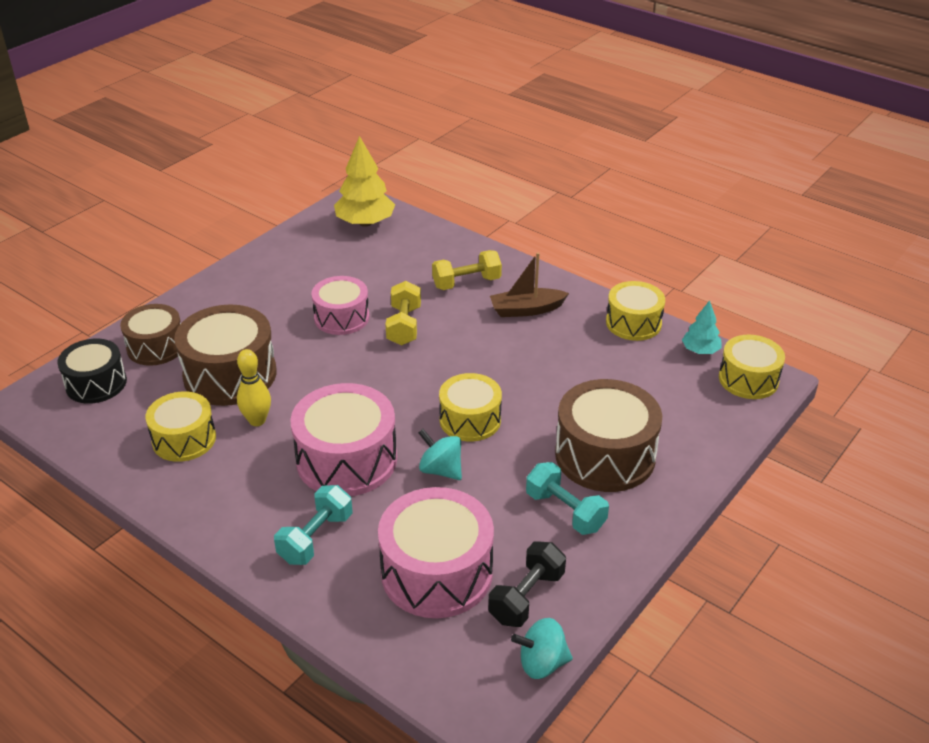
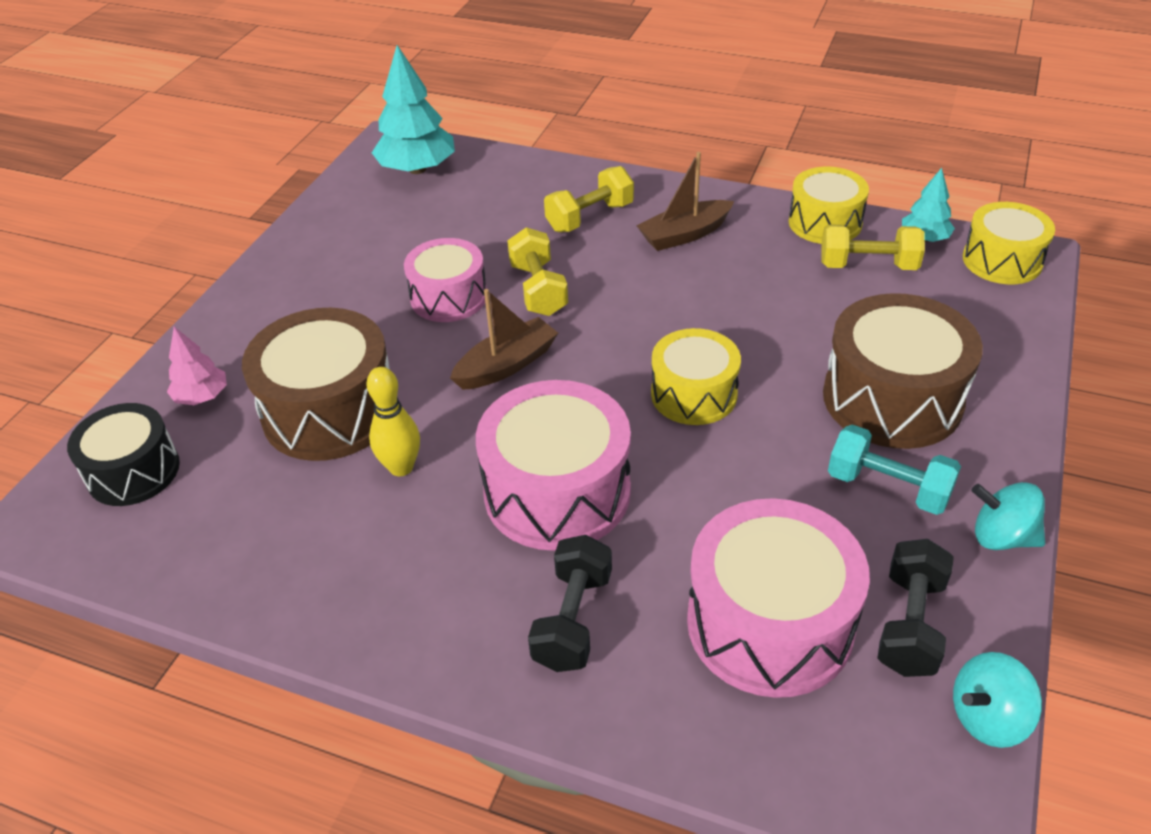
camera: 15 degrees left, 5 degrees up
(156, 347) = (202, 397): brown drum -> pink tree
(184, 439) = (306, 521): yellow drum -> none
(316, 538) = (573, 620): turquoise dumbbell -> black dumbbell
(356, 371) = (506, 365): none -> brown boat
(365, 223) = (417, 169): yellow tree -> turquoise tree
(440, 470) = (693, 473): turquoise spinning top -> turquoise spinning top (1001, 537)
(645, 361) = (868, 266): none -> yellow dumbbell

